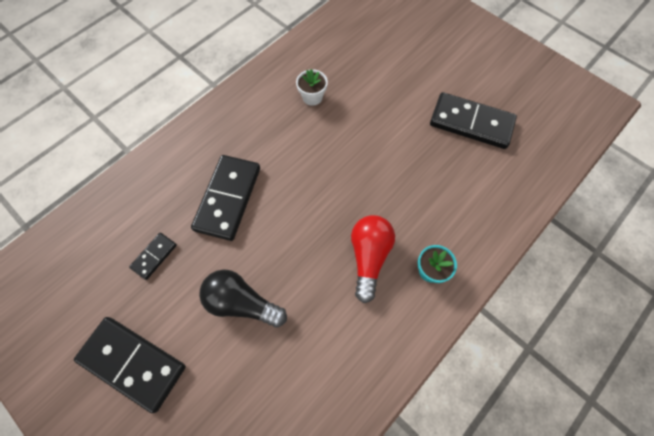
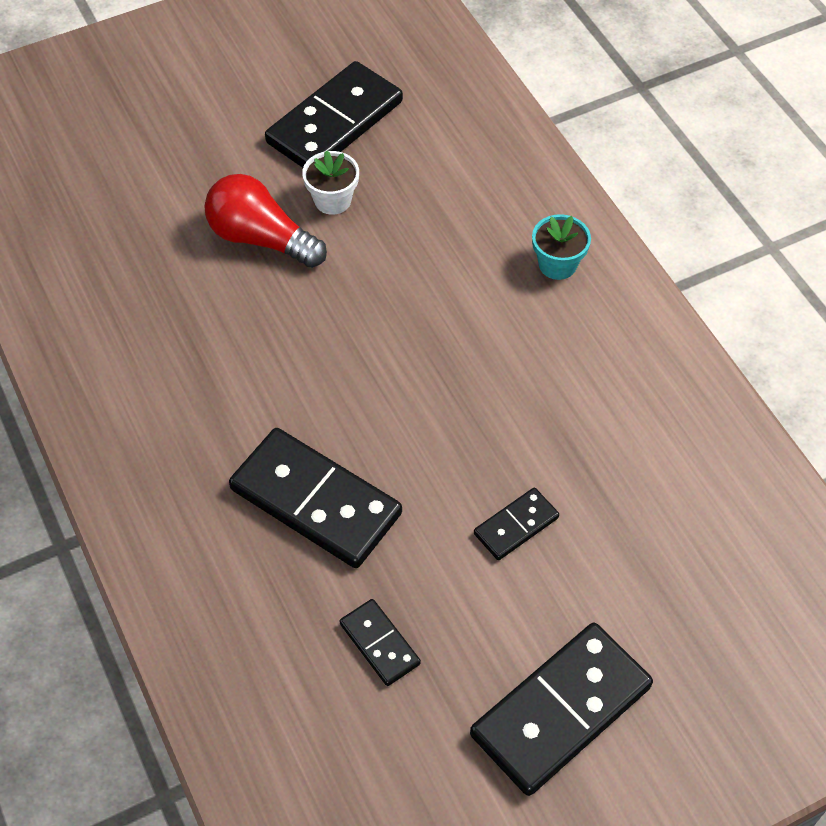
camera: 70 degrees left, 10 degrees down
(242, 302) = (516, 525): black light bulb -> black domino
(312, 97) = (166, 316): white flower pot -> white flower pot (332, 200)
(369, 257) = (507, 332): red light bulb -> red light bulb (261, 238)

